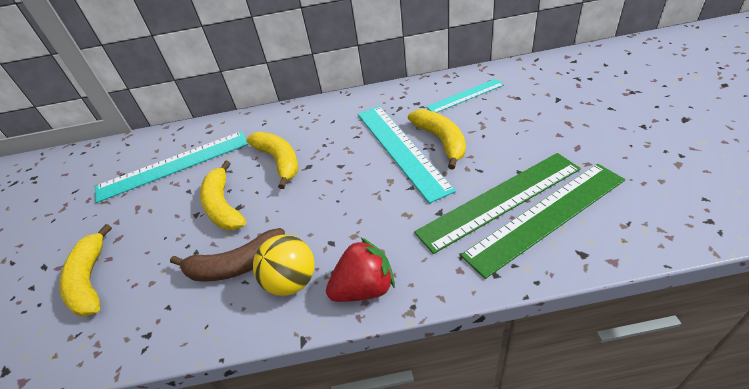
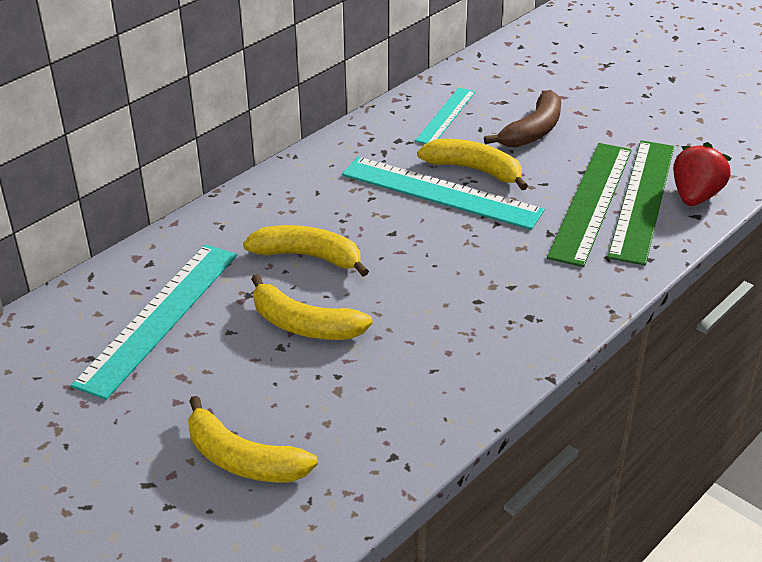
camera: 45 degrees left, 5 degrees down
(236, 265) = (404, 363): brown banana -> brown banana (533, 131)
(291, 281) = (481, 346): yellow ball -> none
(364, 288) = (556, 319): red strawberry -> red strawberry (695, 196)

